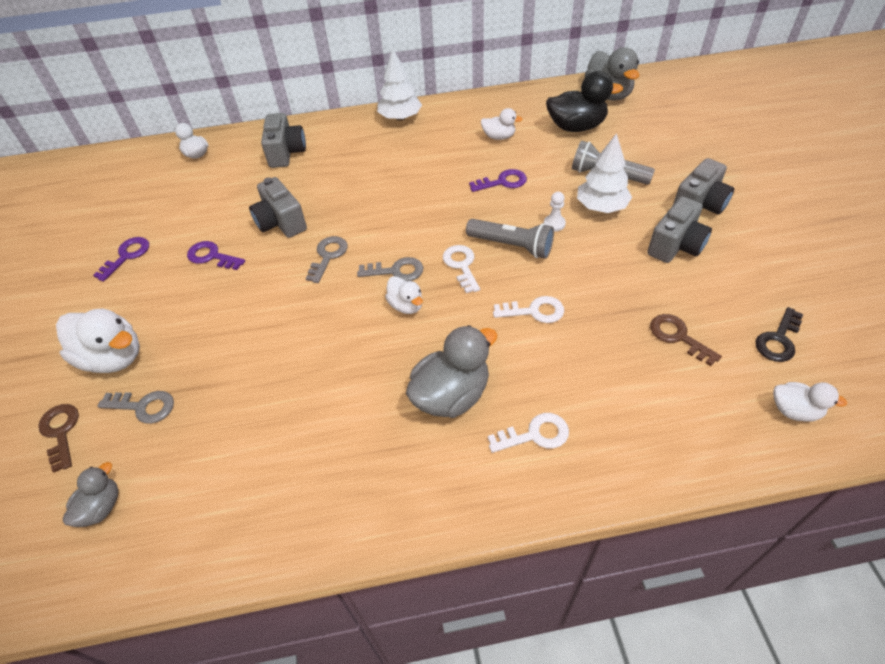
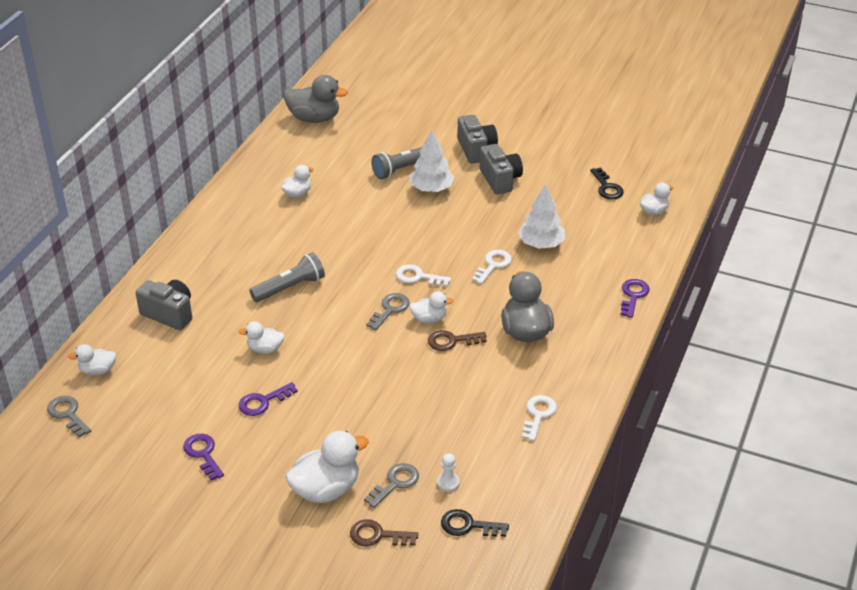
camera: 60 degrees left, 10 degrees down
(101, 507) = (468, 525): grey duck -> black key
(281, 223) = (265, 349): grey camera -> white duck
(328, 256) = (335, 337): grey key -> grey key (68, 414)
(400, 118) = (203, 231): white tree -> white tree (541, 244)
(503, 182) = (353, 217): purple key -> purple key (633, 296)
(511, 246) = (424, 246): grey flashlight -> grey flashlight (290, 287)
(535, 435) = (584, 311): white key -> white key (538, 415)
(554, 224) = (424, 217): white pawn -> white pawn (448, 483)
(576, 127) = (333, 153): black duck -> none
(678, 337) = (570, 221): brown key -> brown key (452, 341)

